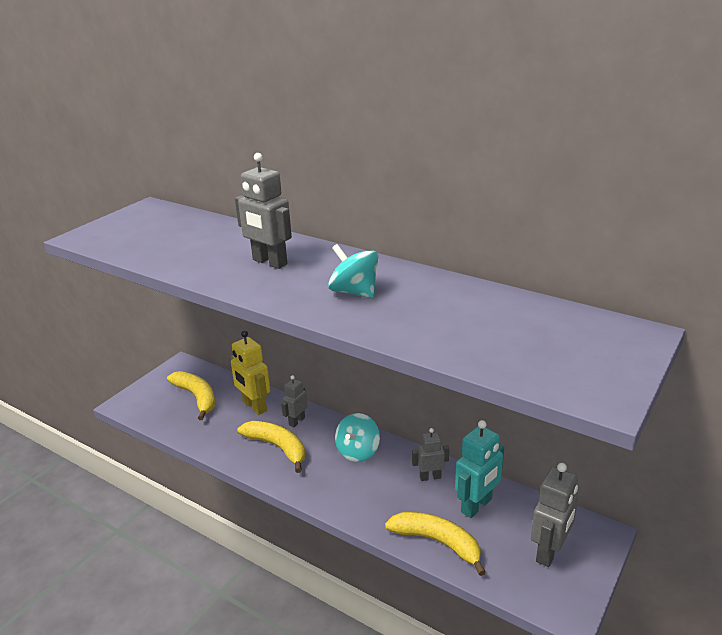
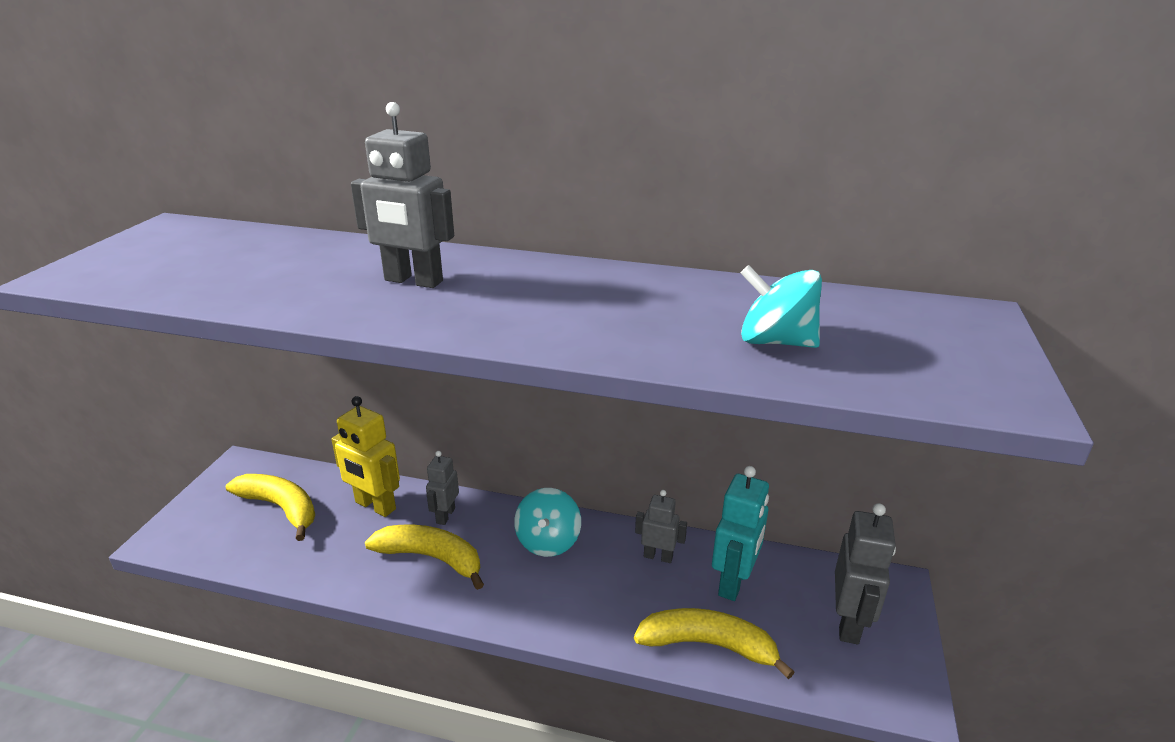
camera: 20 degrees left, 0 degrees up
(354, 292) = (569, 307): turquoise spinning top -> turquoise spinning top (775, 341)
(430, 477) = (658, 556): grey robot -> grey robot turned 45 degrees clockwise

